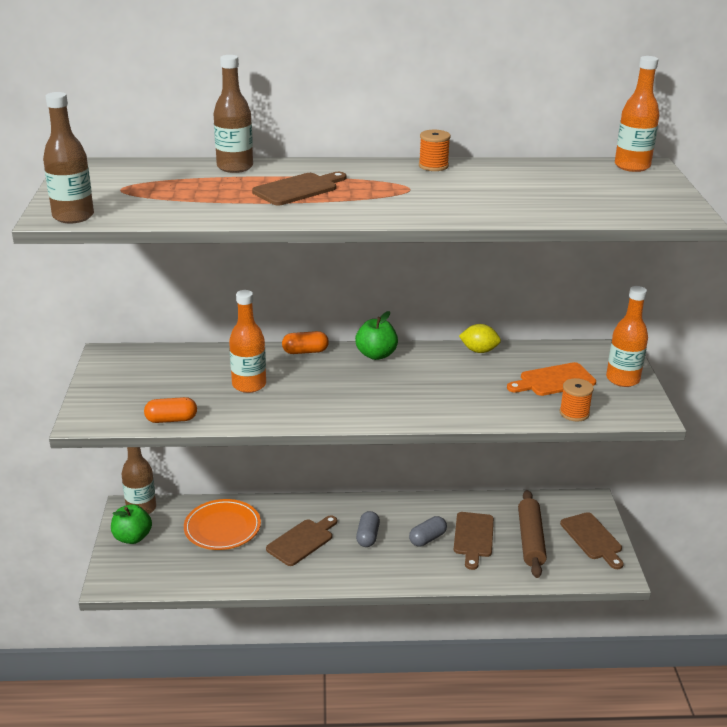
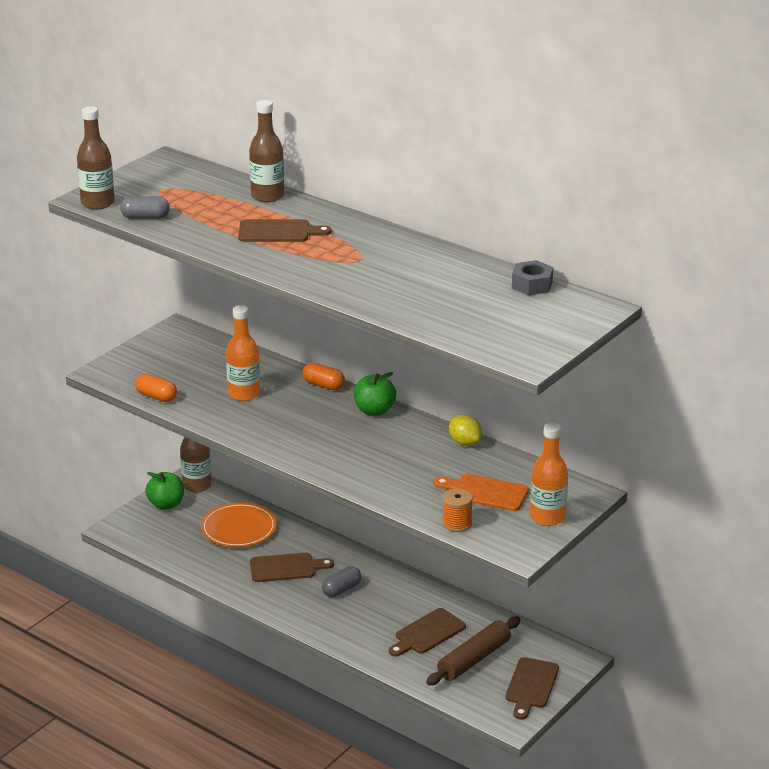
camera: 40 degrees right, 0 degrees up
(427, 538) = (387, 615): grey capsule -> grey capsule (145, 217)
(433, 166) = (417, 246): orange spool -> none
(572, 166) = (532, 285): none -> grey nut
(632, 166) = (583, 303): orange bottle -> none

